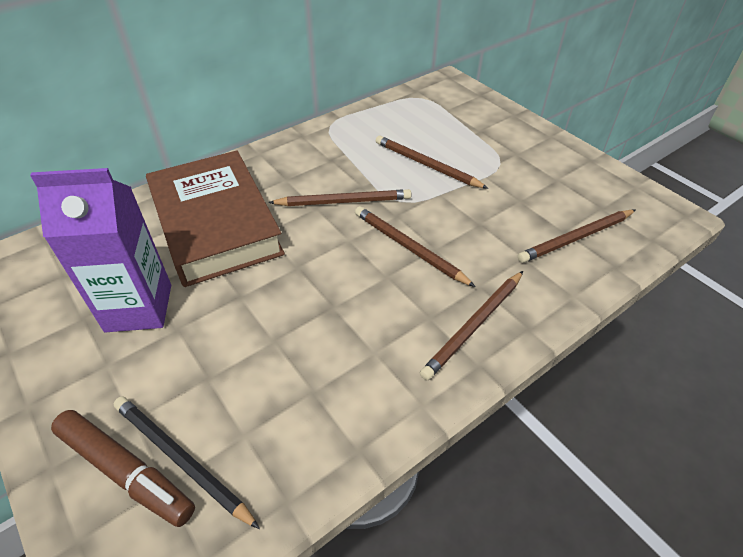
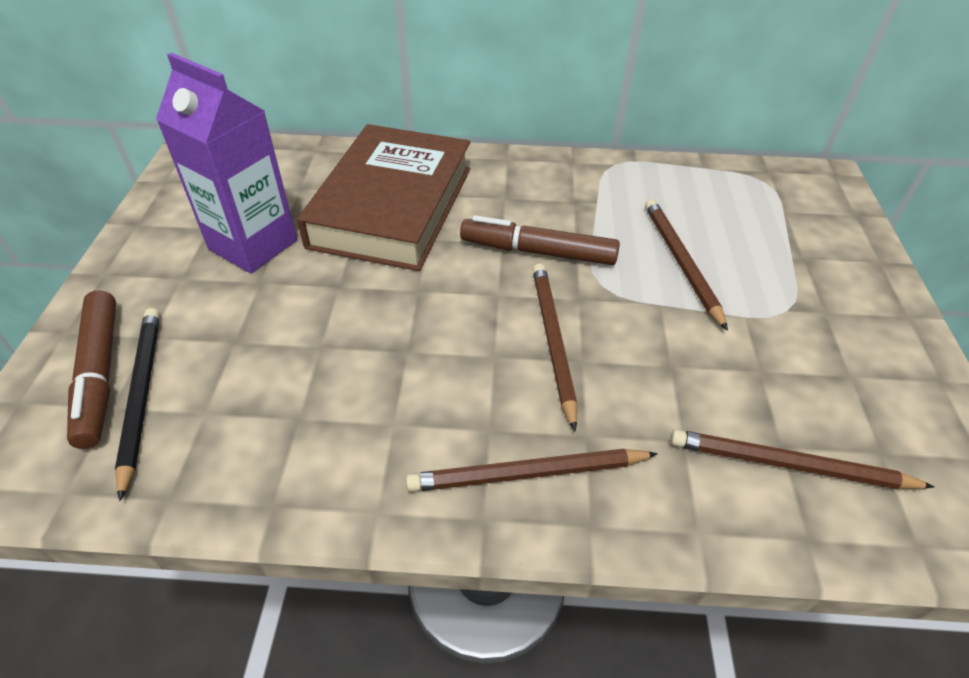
camera: 40 degrees right, 0 degrees up
(344, 201) = (538, 251): brown pencil -> brown marker

